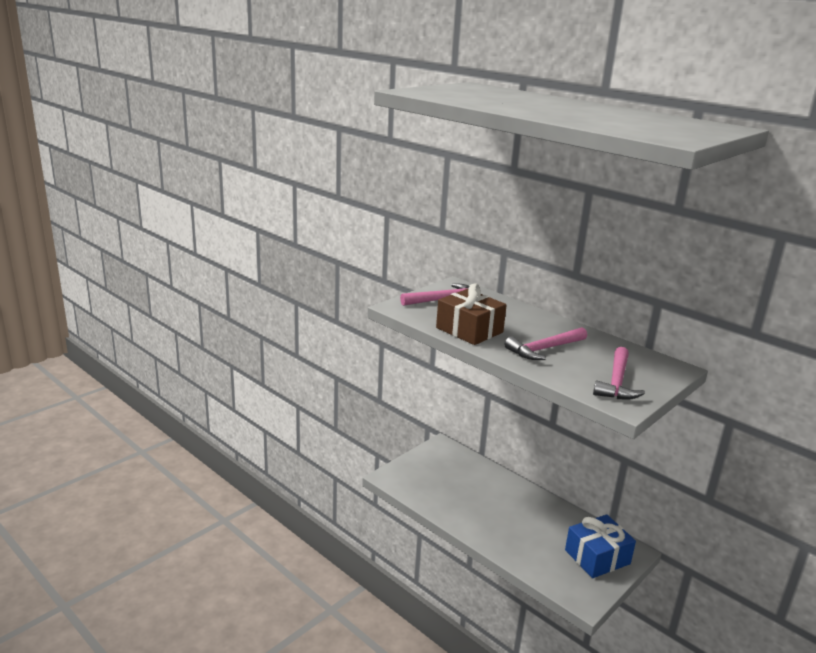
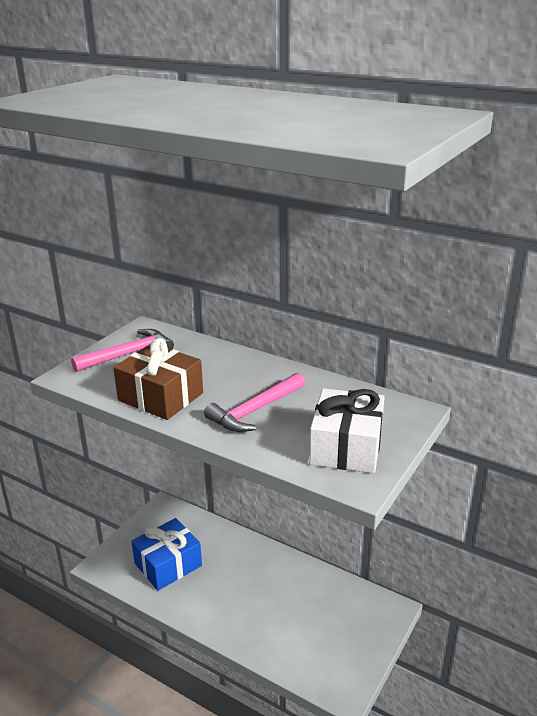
camera: 10 degrees left, 5 degrees up
(597, 557) = (352, 626): blue gift -> blue gift (168, 564)
(617, 382) = (346, 447): pink hammer -> white gift

